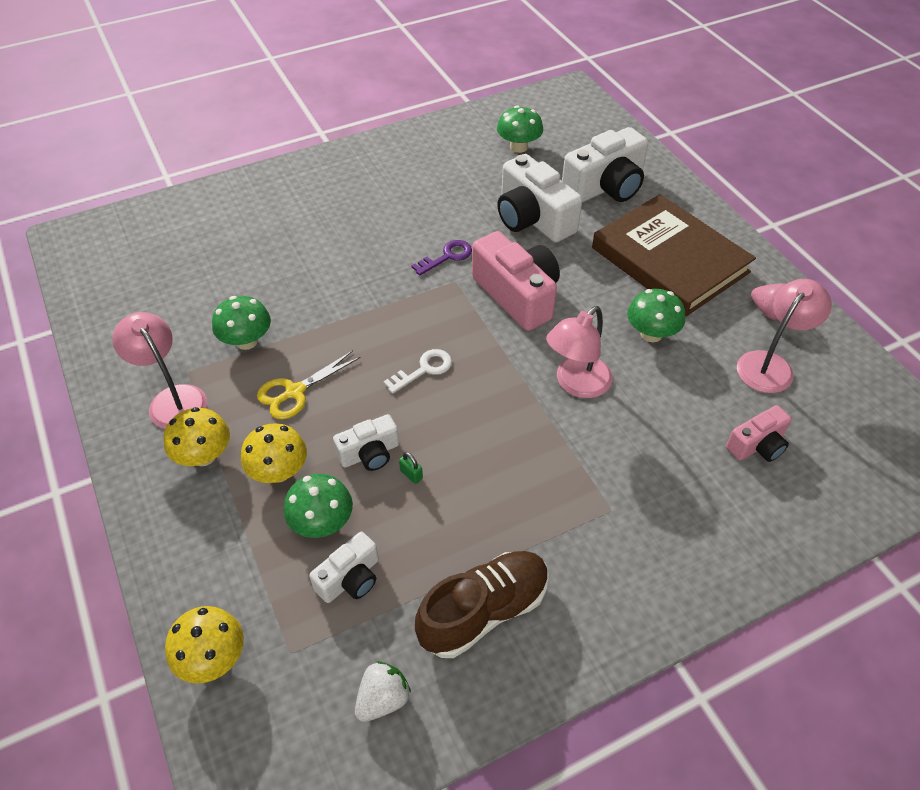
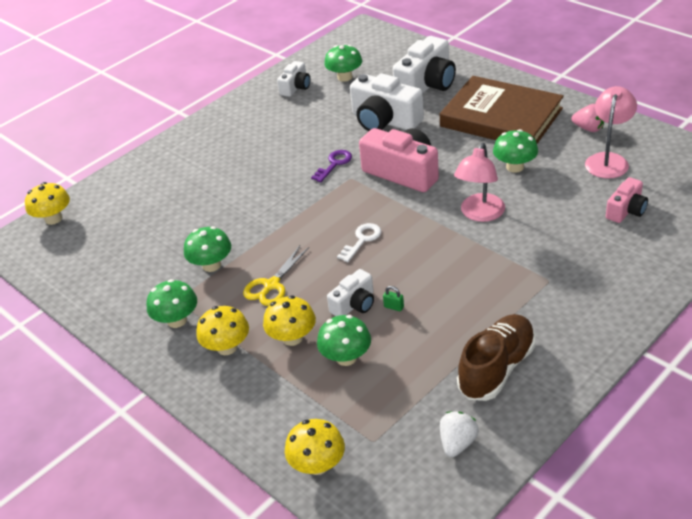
camera: 15 degrees left, 10 degrees down
(123, 222) = (53, 219): none -> yellow mushroom
(172, 399) = (177, 320): pink lamp -> green mushroom
(350, 578) = (388, 383): white camera -> white camera (296, 87)

